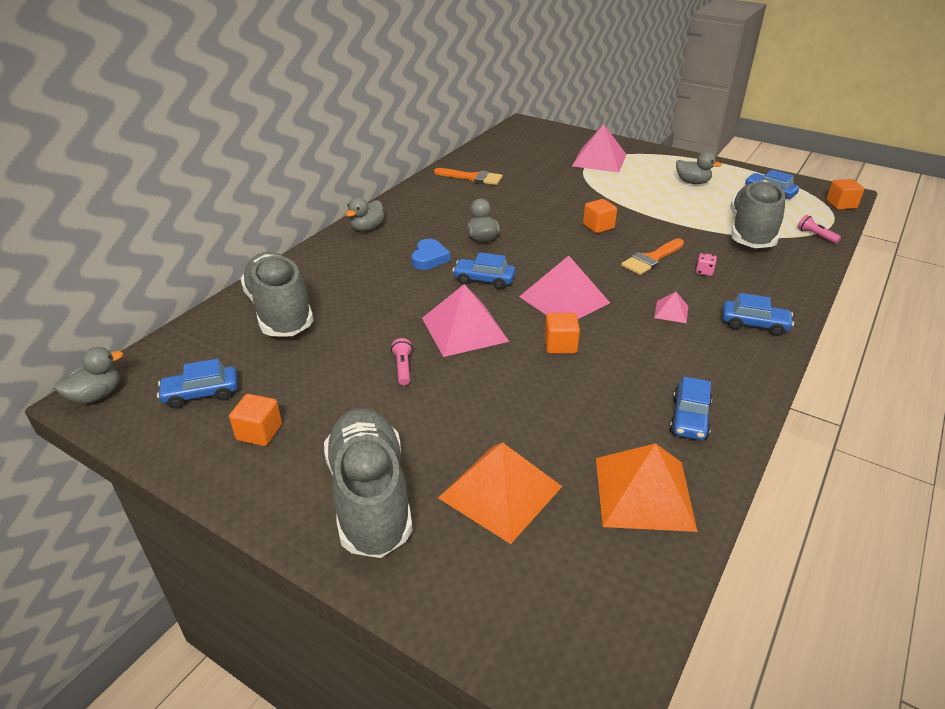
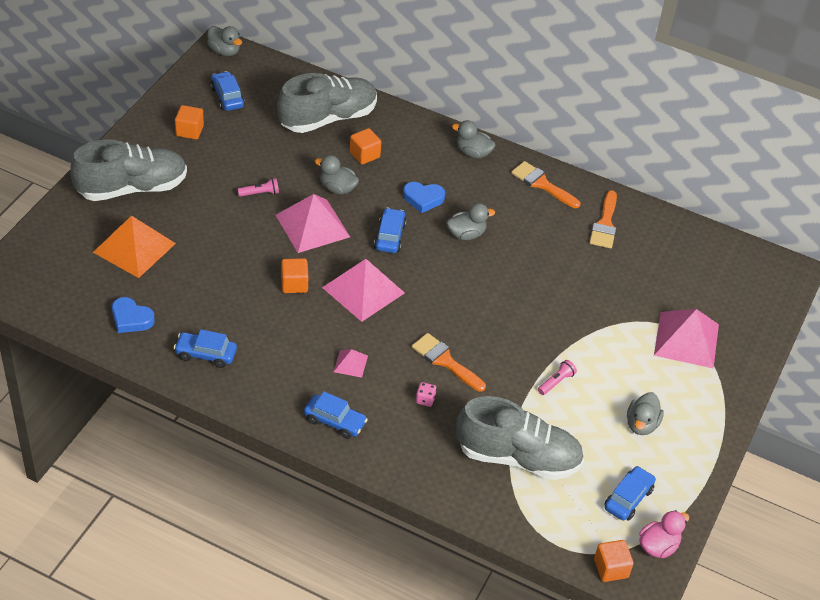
camera: 80 degrees right, 10 degrees up
(404, 310) = (337, 188): none -> grey duck
(418, 199) = (542, 184): none -> orange brush
(598, 226) = (507, 324): orange cube -> orange cube (364, 155)
(643, 493) = (131, 319): orange pyramid -> blue heart
(754, 324) = (335, 421): blue car -> blue car turned 75 degrees counterclockwise
(808, 186) = (658, 546): none -> pink duck
(816, 236) = (520, 518): pink flashlight -> pink flashlight (556, 382)

